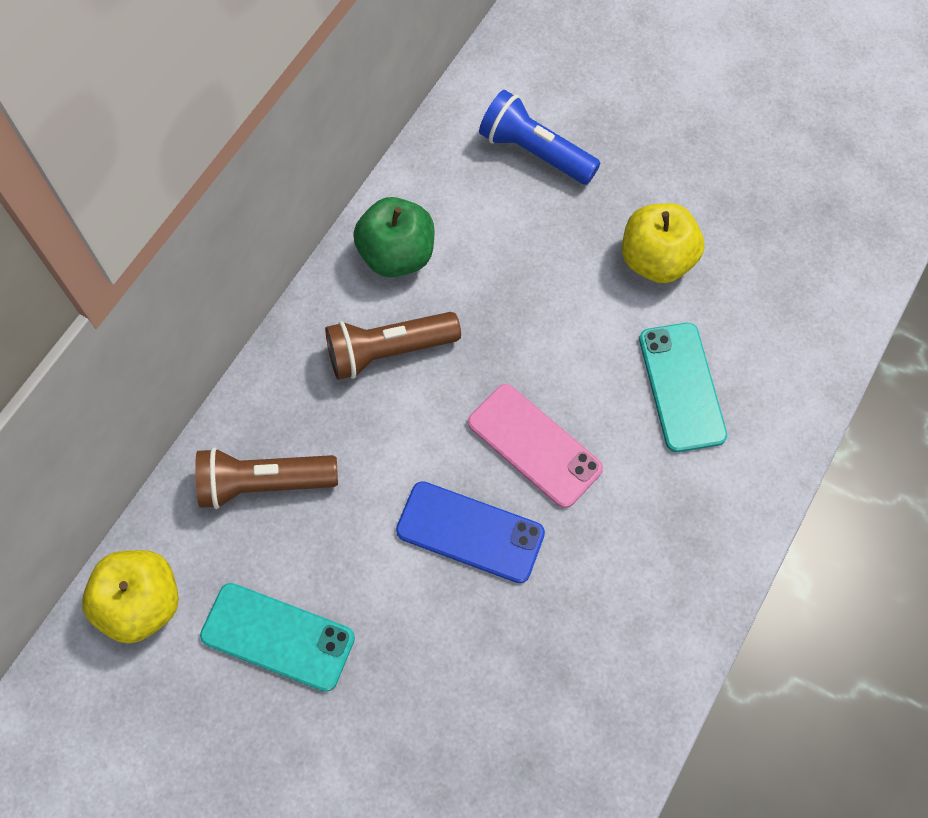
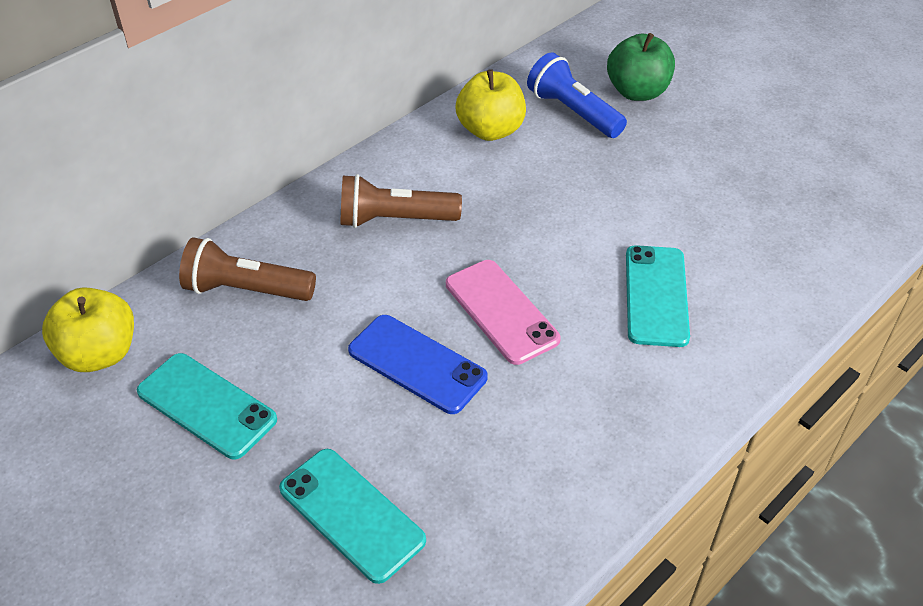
camera: 15 degrees right, 20 degrees down
(397, 255) = (428, 157): green apple -> green apple (637, 92)
(462, 721) = (351, 514): none -> turquoise phone
(656, 260) = (659, 201): yellow apple -> yellow apple (490, 130)

